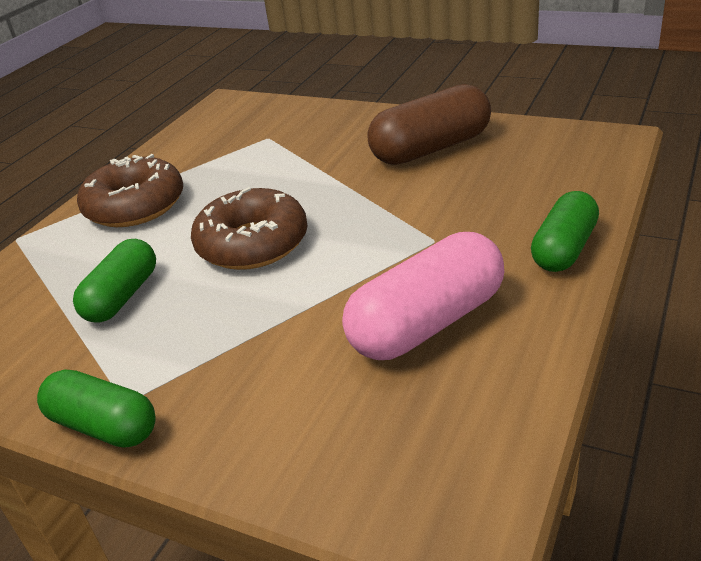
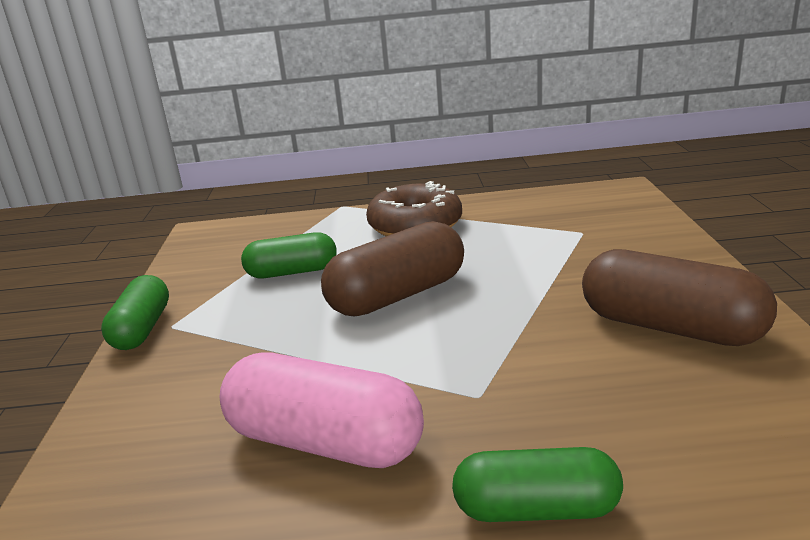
camera: 60 degrees right, 10 degrees down
(252, 243) = (398, 295): brown donut -> brown capsule

